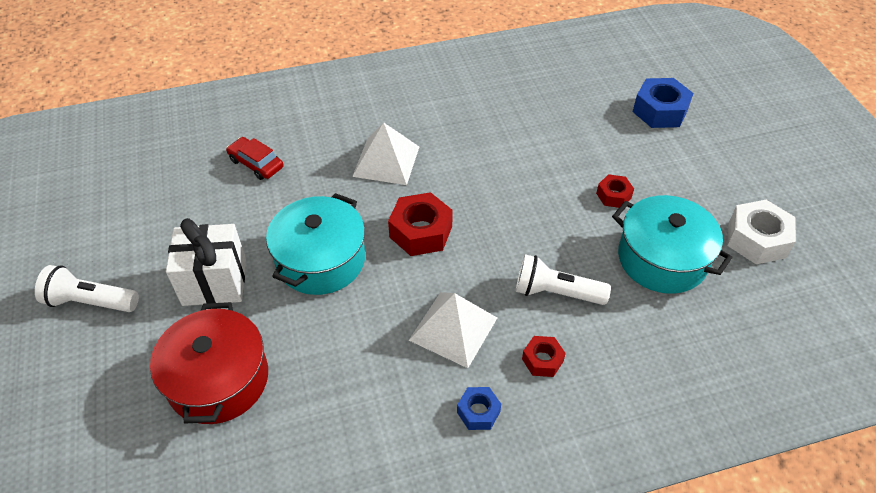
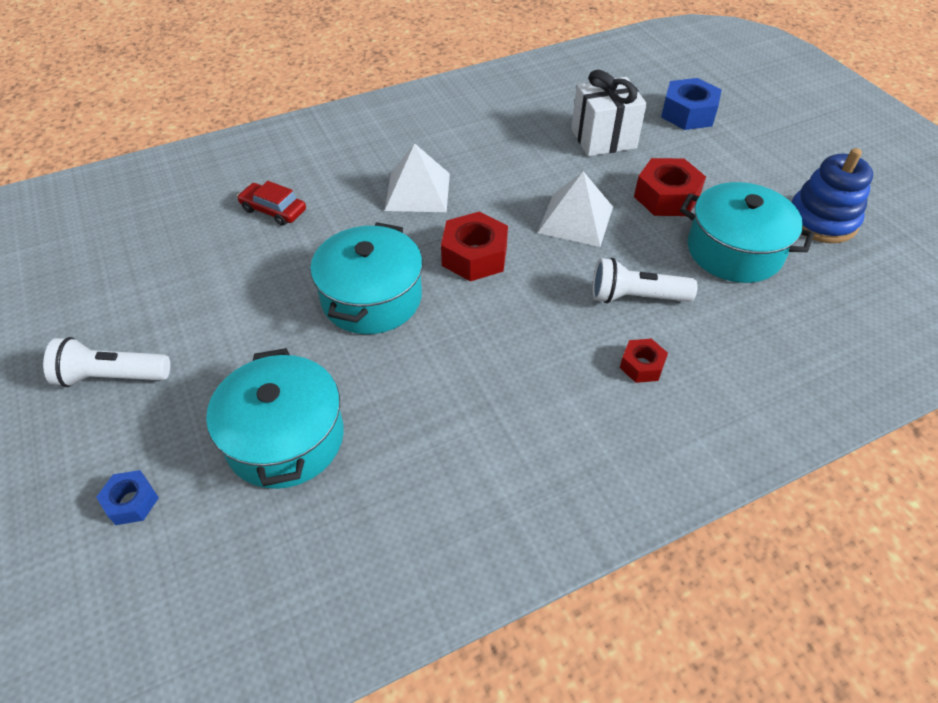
camera: 10 degrees left, 0 degrees up
(214, 282) = (255, 336): white gift -> white gift (603, 138)
(218, 379) = (285, 438): red pot -> turquoise pot
(453, 328) = (537, 347): white pyramid -> white pyramid (575, 219)
(478, 412) = (588, 428): blue nut -> blue nut (131, 502)
(613, 195) = (666, 197): red nut -> red nut, size x1.77
(756, 239) = (821, 221): white nut -> blue stacking toy

